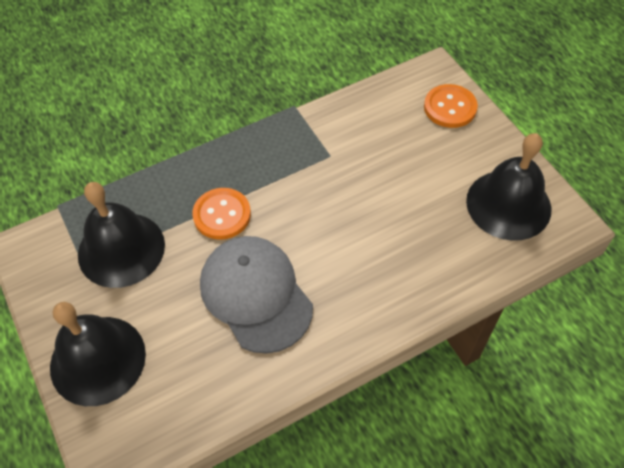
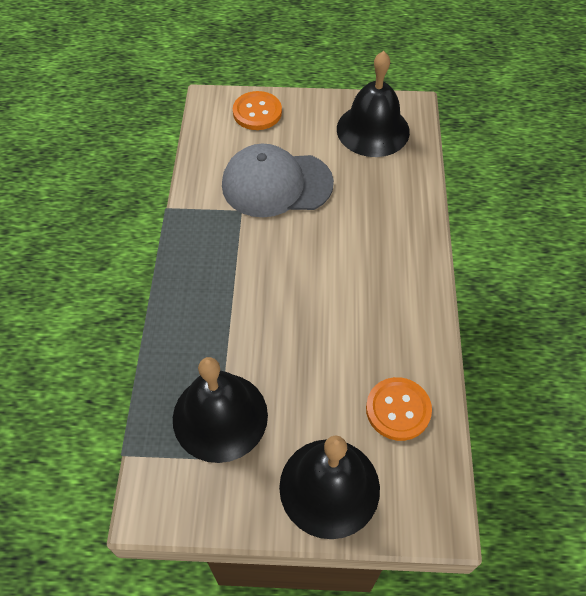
camera: 60 degrees left, 0 degrees up
(222, 215) = (242, 317): orange button -> orange button (398, 410)
(256, 295) = (343, 330): grey cap -> grey cap (276, 184)

